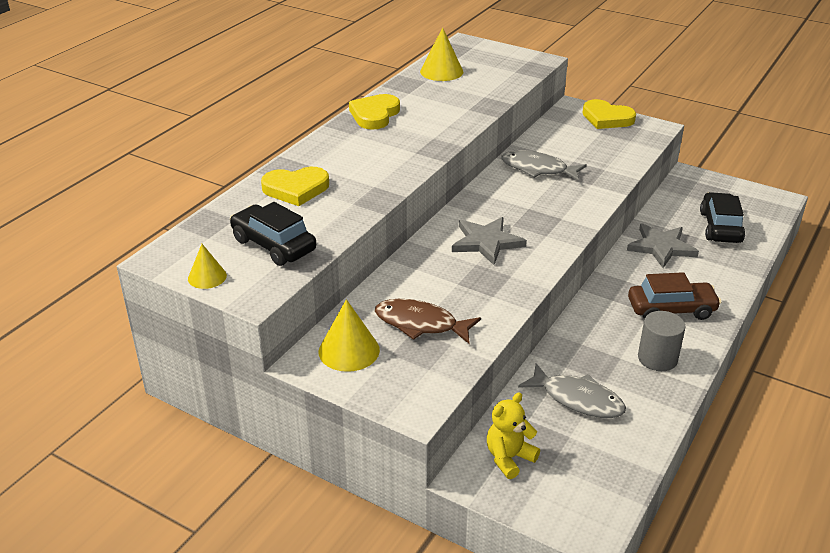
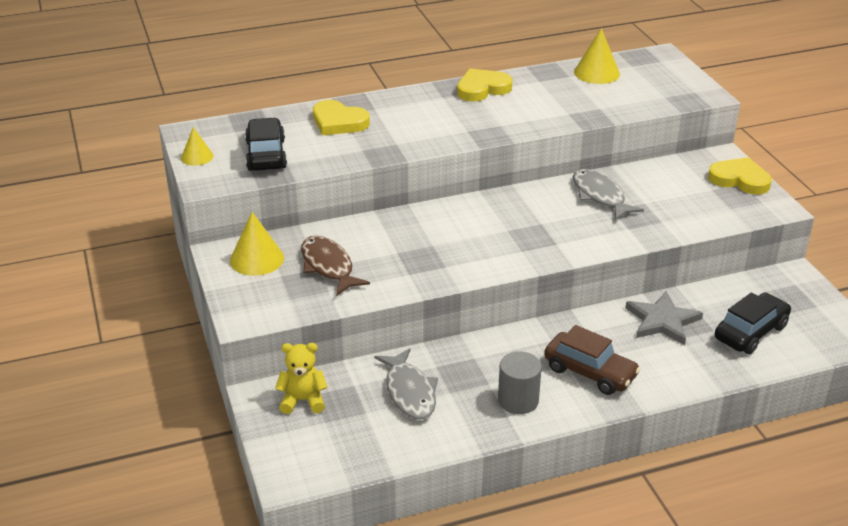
camera: 40 degrees right, 0 degrees up
(486, 242) = (465, 233): grey star -> none
(607, 118) = (739, 179): yellow heart -> yellow heart turned 135 degrees clockwise

